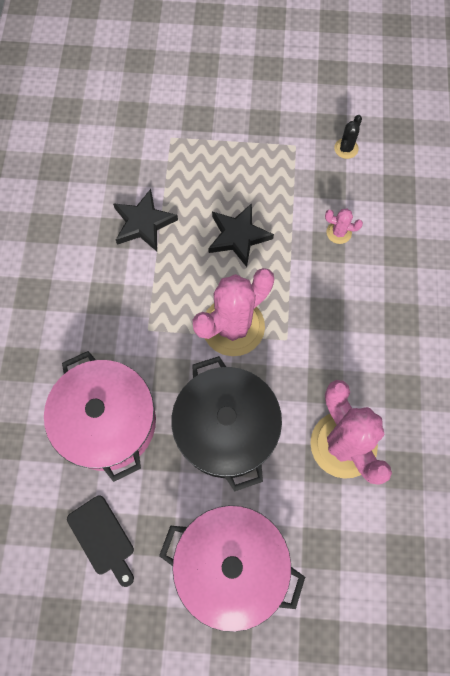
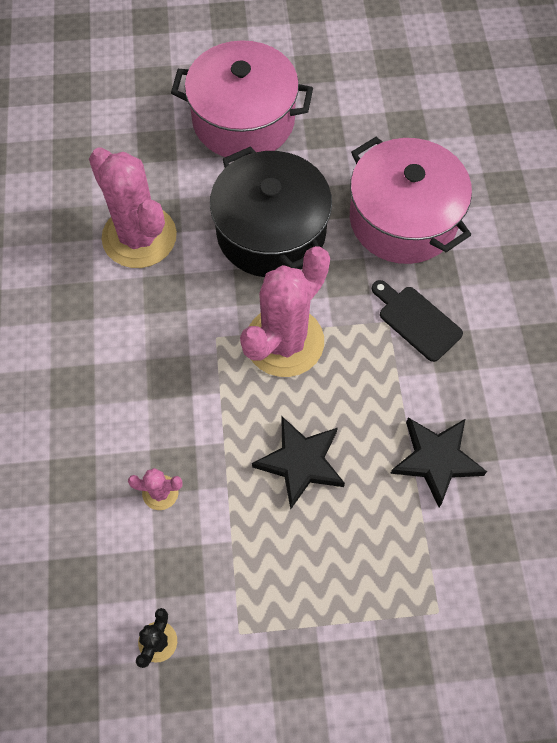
camera: 170 degrees right, 5 degrees down
(102, 538) = (374, 122): black cutting board -> black cutting board (416, 320)

